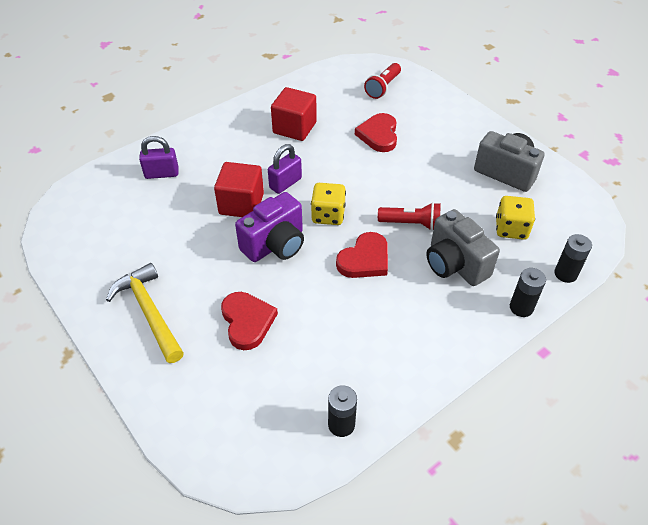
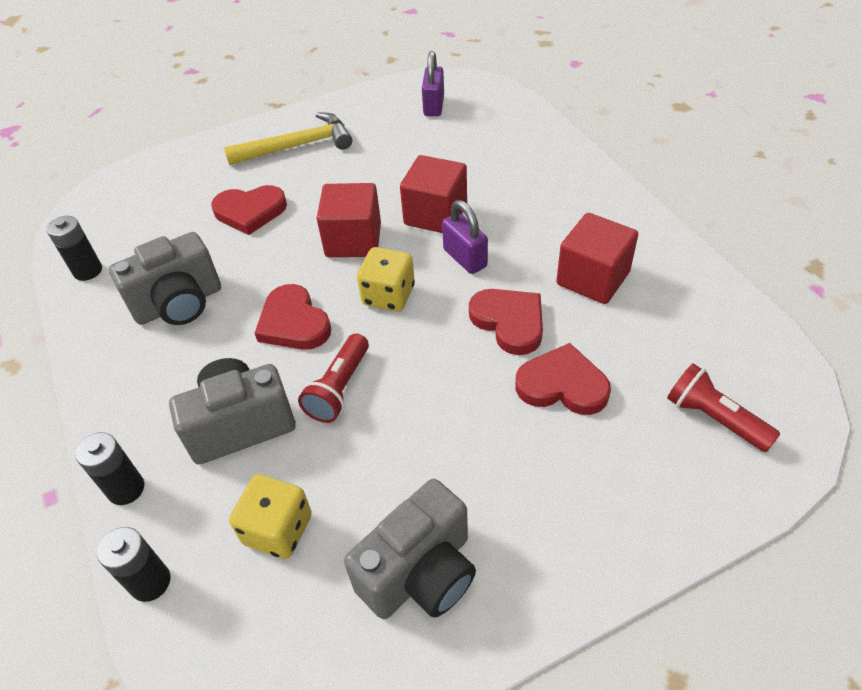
camera: 105 degrees right, 0 degrees up
(162, 173) = (509, 150): purple padlock -> purple padlock (434, 106)
(275, 245) = (353, 240): purple camera -> red cube
(338, 158) = (509, 322): none -> red heart
(364, 336) = (179, 304): none -> grey camera

